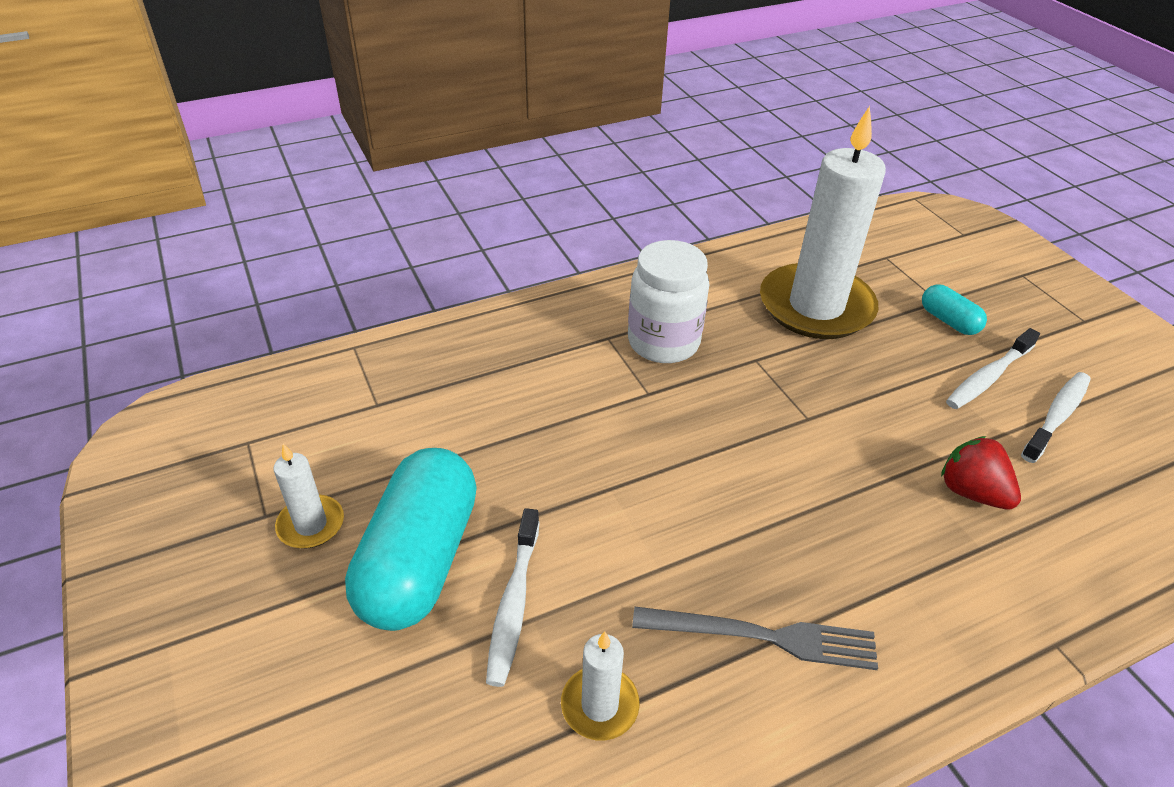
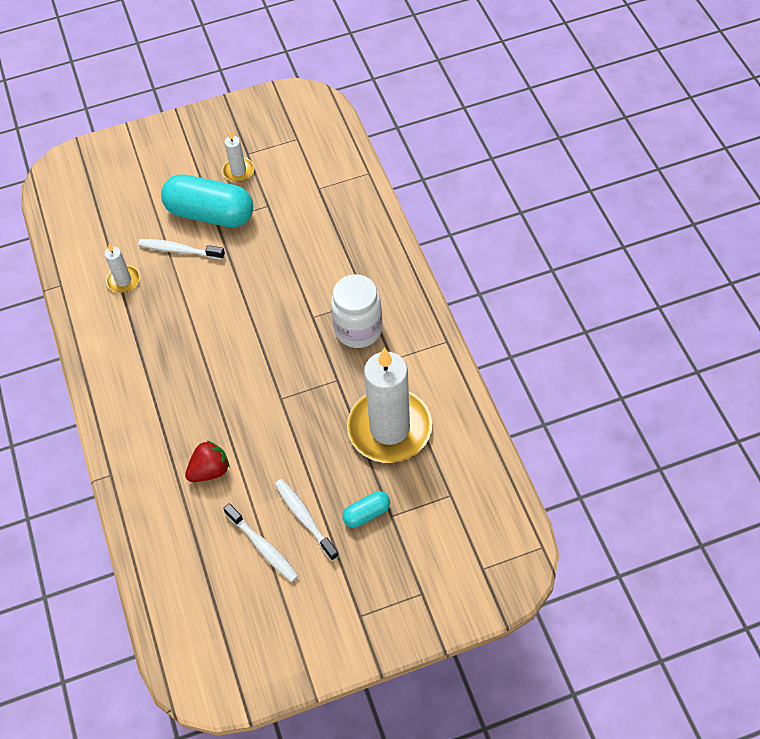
camera: 100 degrees right, 15 degrees up
(763, 636) = (142, 347): grey fork -> none

